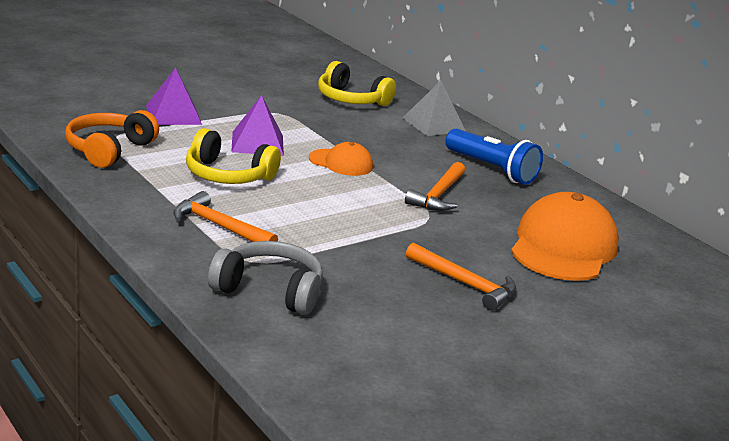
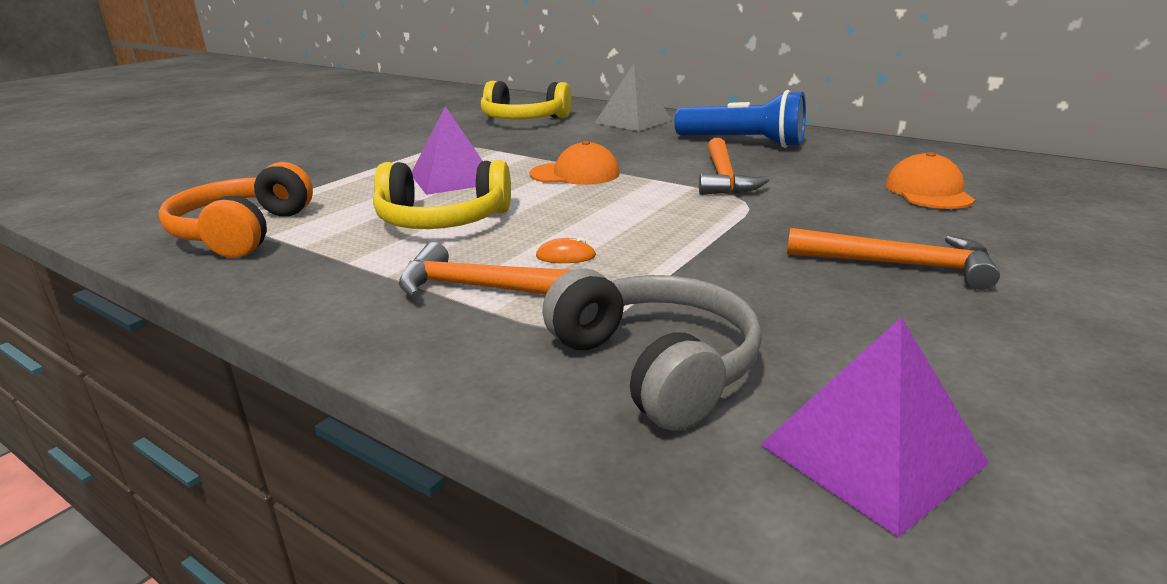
camera: 15 degrees left, 0 degrees up
(173, 115) = (319, 174): purple pyramid -> purple pyramid (872, 453)
(270, 290) = (656, 366): grey headphones -> grey headphones turned 60 degrees clockwise
(279, 221) = (566, 256): none -> orange mouse
(563, 247) = (928, 192): orange cap -> orange cap, size x0.53

